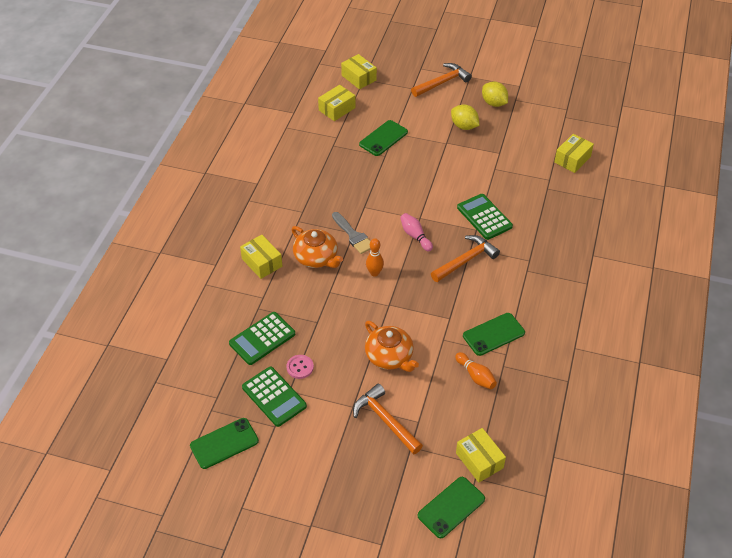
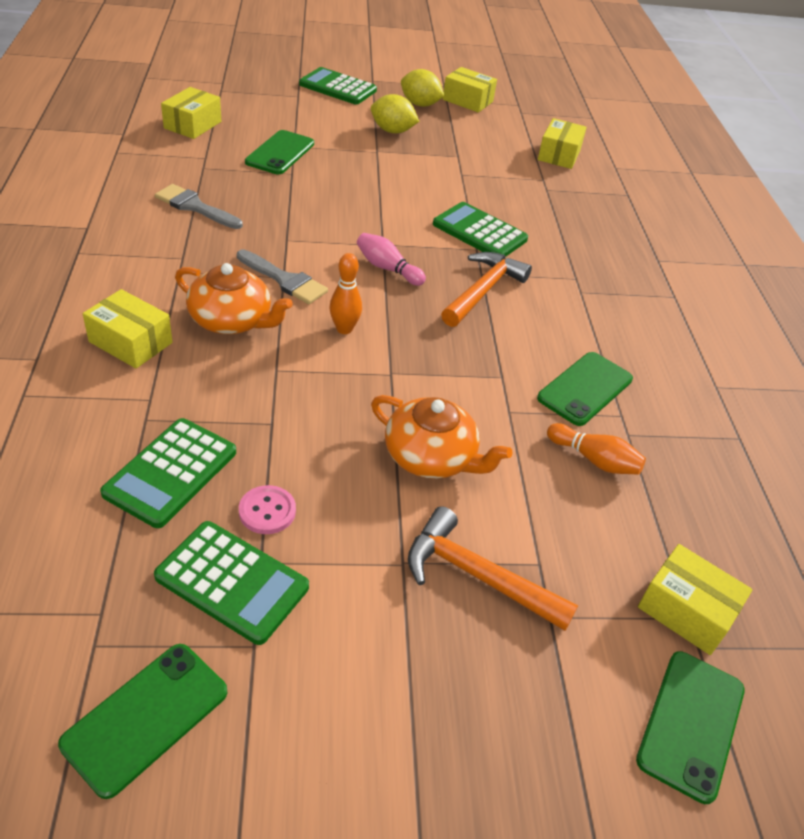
camera: 25 degrees left, 5 degrees down
(319, 176) = (195, 207): none -> grey brush
(359, 78) = (213, 89): yellow box -> yellow box (467, 100)
(442, 82) = (337, 87): orange hammer -> green calculator

